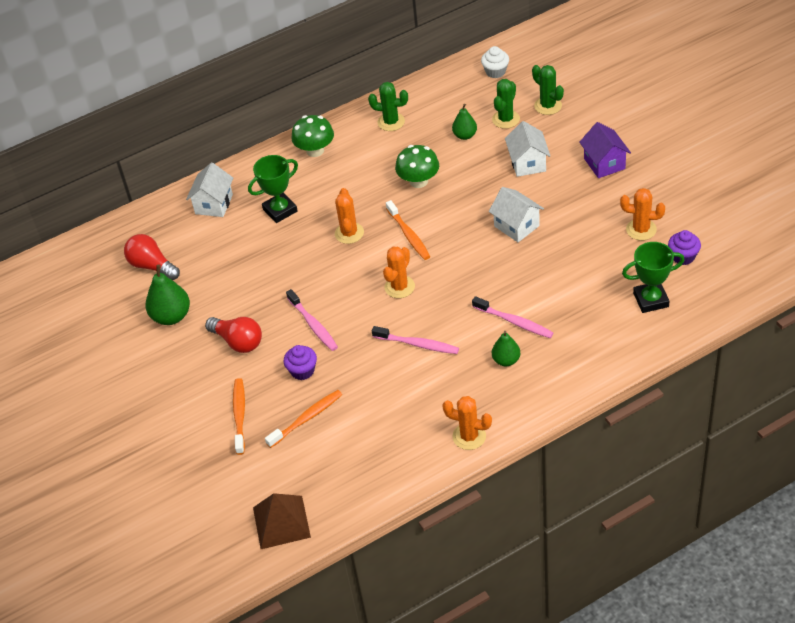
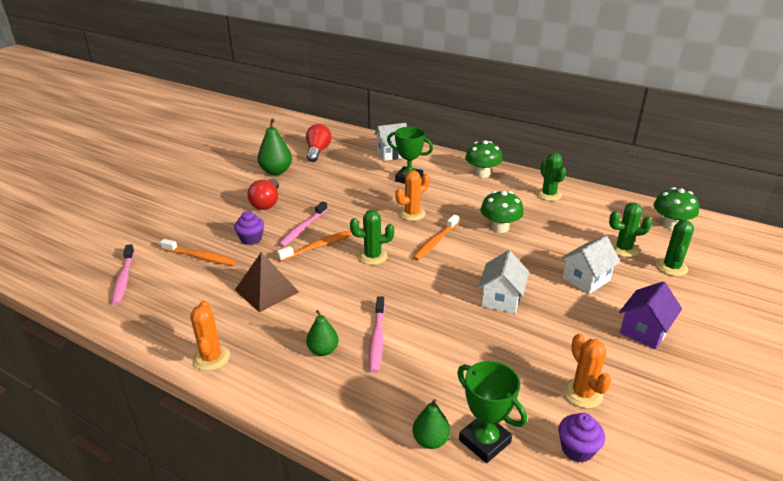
camera: 55 degrees right, 15 degrees down
(239, 415) = (192, 226): orange toothbrush -> orange toothbrush (318, 247)
(281, 522) = (83, 280): brown pyramid -> brown pyramid (267, 291)
(399, 287) = (372, 256): orange cactus -> green cactus
(417, 344) = (312, 288): pink toothbrush -> pink toothbrush (124, 279)
(465, 135) = (577, 233): green pear -> green pear (430, 440)
(495, 72) = (670, 225): white cupcake -> green mushroom

